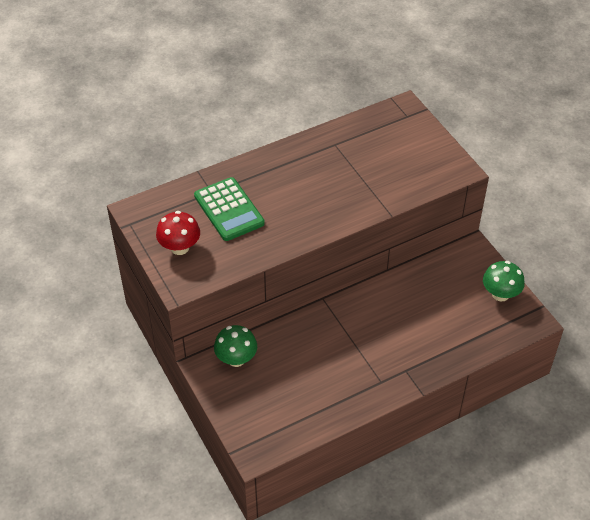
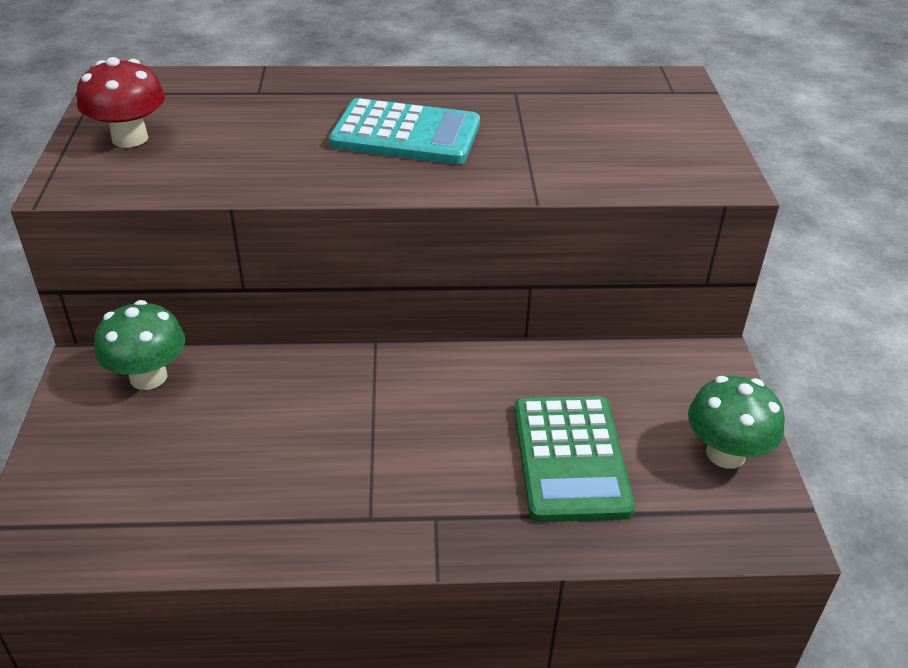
camera: 25 degrees right, 10 degrees down
(229, 210) = (260, 118): green calculator -> green calculator (570, 458)
(305, 194) = (406, 134): none -> turquoise calculator

